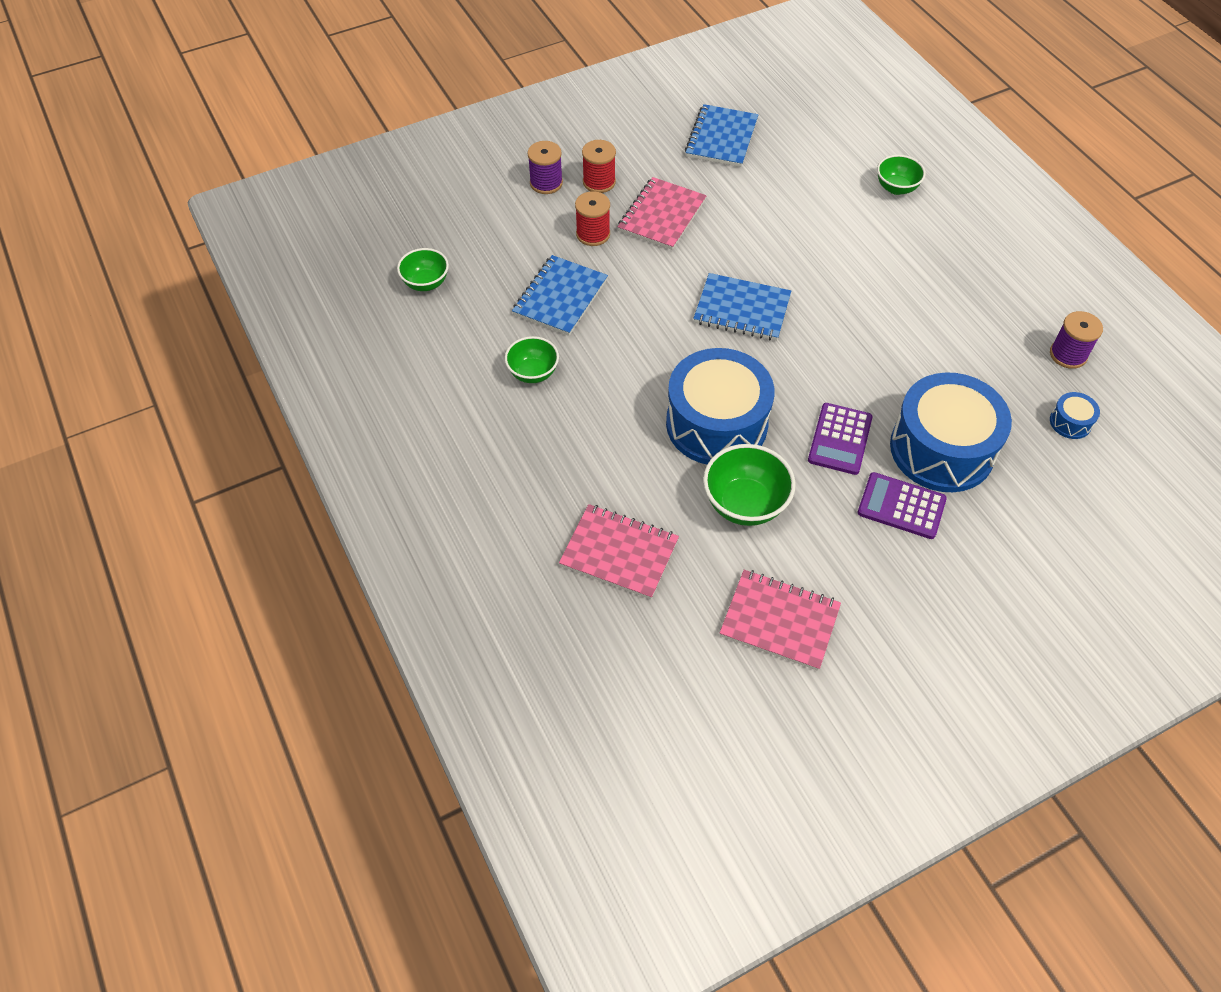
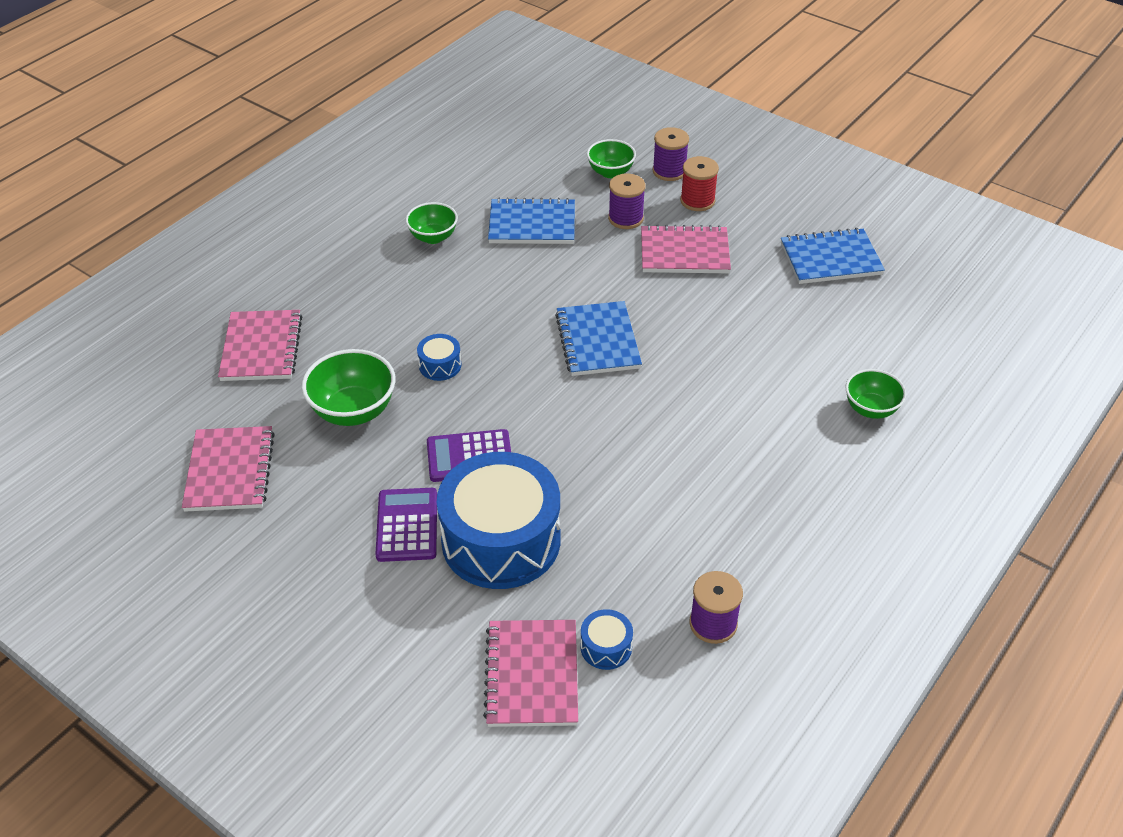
camera: 65 degrees right, 10 degrees down
(426, 283) = (496, 148): green bowl -> green bowl (610, 172)
(593, 234) = (625, 218): red spool -> purple spool
(716, 424) = (440, 365): blue drum -> blue drum, size x0.40
(1083, 474) = (532, 675): none -> pink notebook

